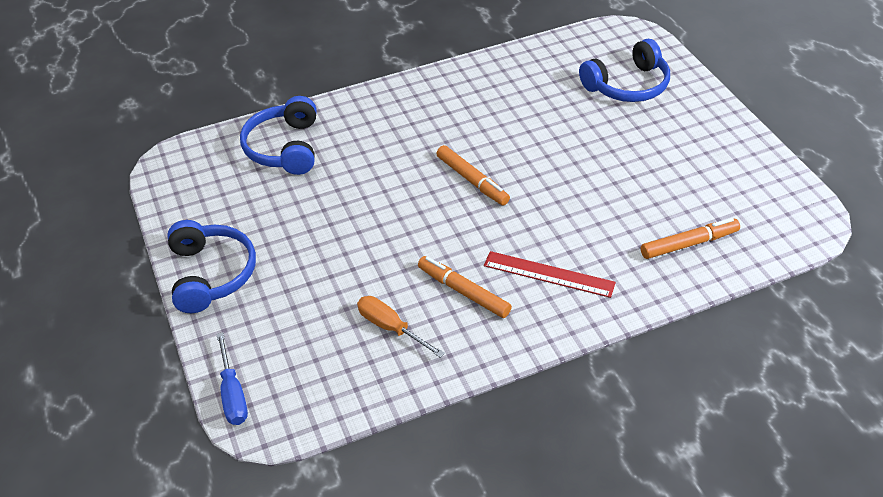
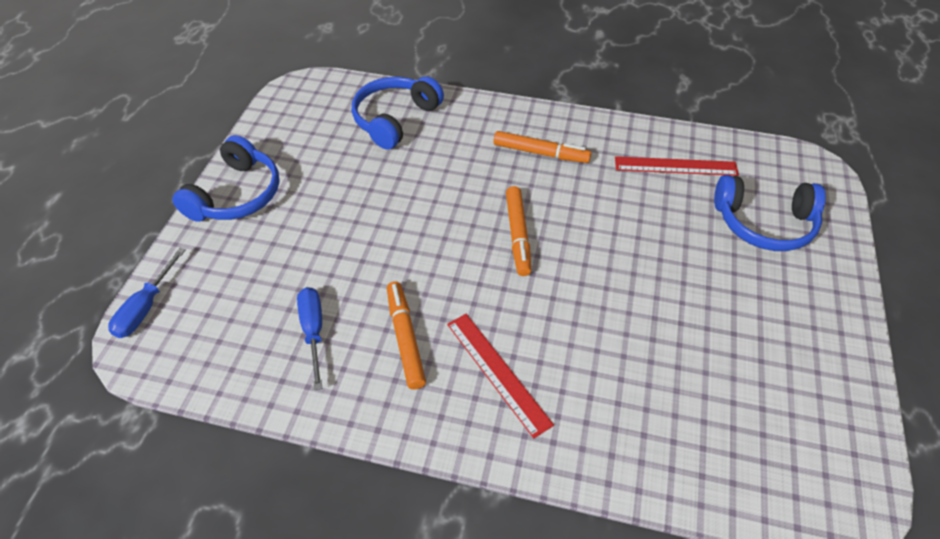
camera: 35 degrees right, 5 degrees up
(391, 328) = (313, 331): orange screwdriver -> blue screwdriver
(536, 76) = (675, 166): none -> red ruler
(689, 244) = (673, 435): orange marker -> orange marker (540, 153)

